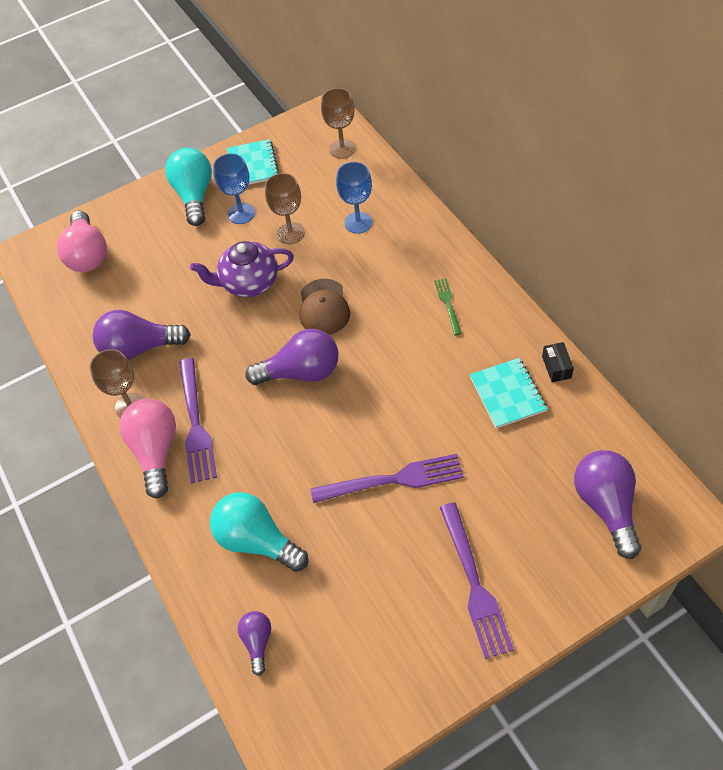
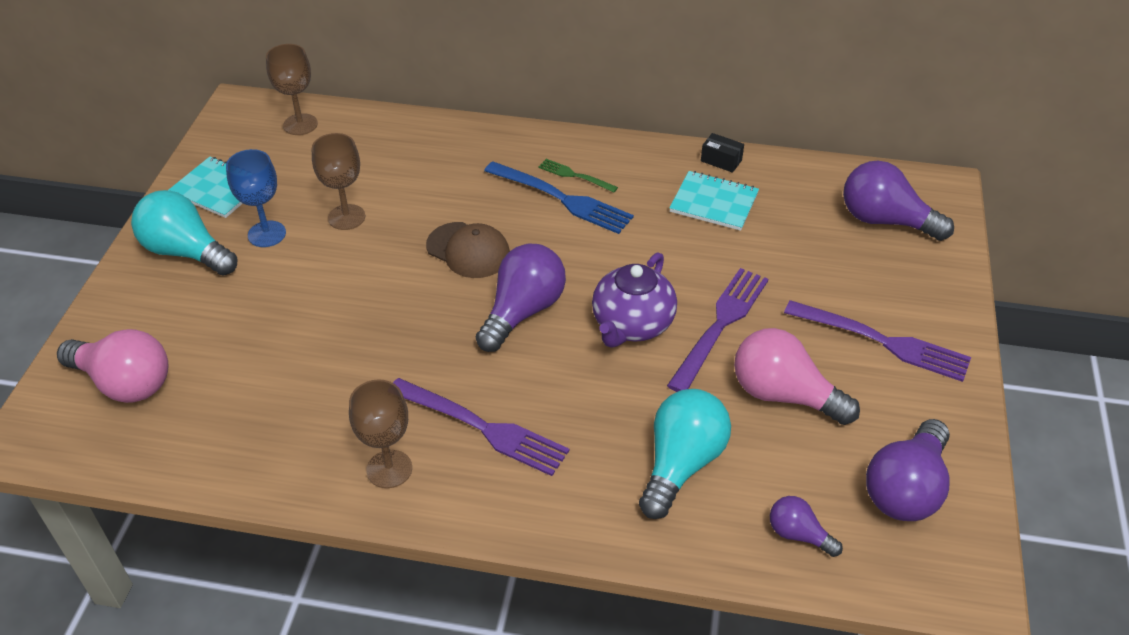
camera: 55 degrees left, 10 degrees down
(139, 348) = (321, 415): purple light bulb -> purple light bulb (906, 489)
(156, 451) = (476, 482): pink light bulb -> pink light bulb (783, 395)
(249, 283) = (362, 281): purple teapot -> purple teapot (632, 325)
(257, 541) = (681, 464): turquoise light bulb -> turquoise light bulb turned 135 degrees clockwise
(358, 223) = (403, 169): blue goblet -> none
(419, 314) = (562, 199): none -> blue fork

